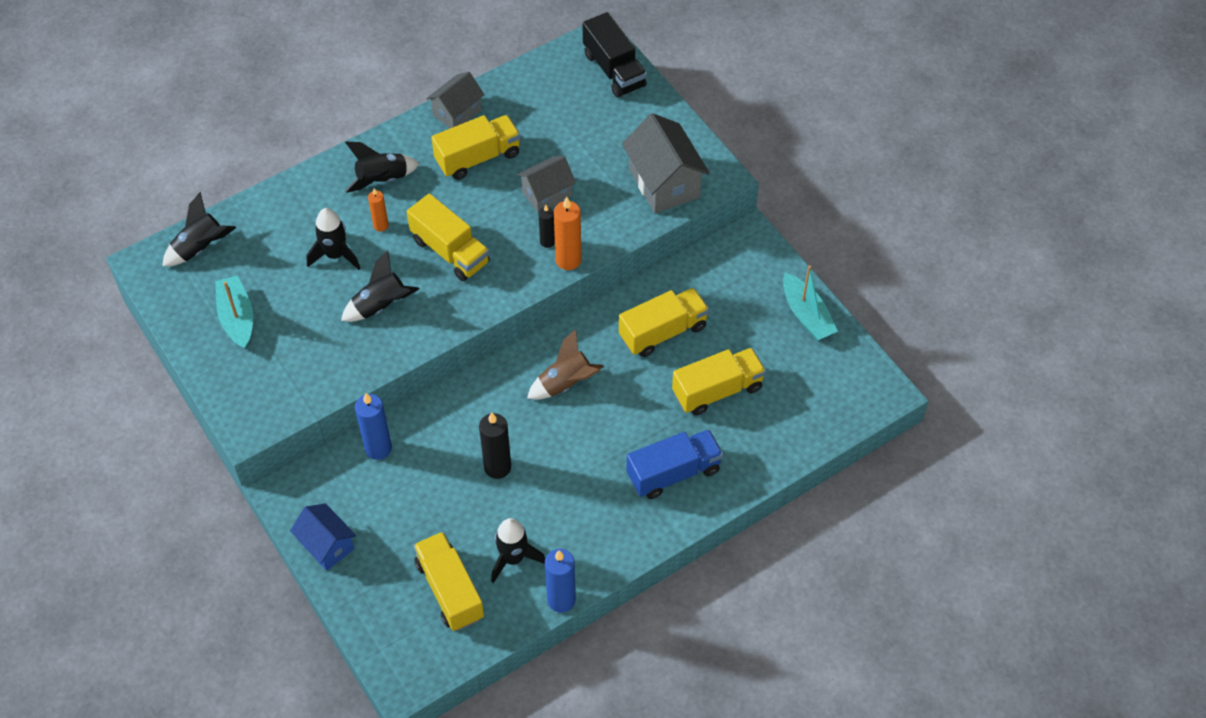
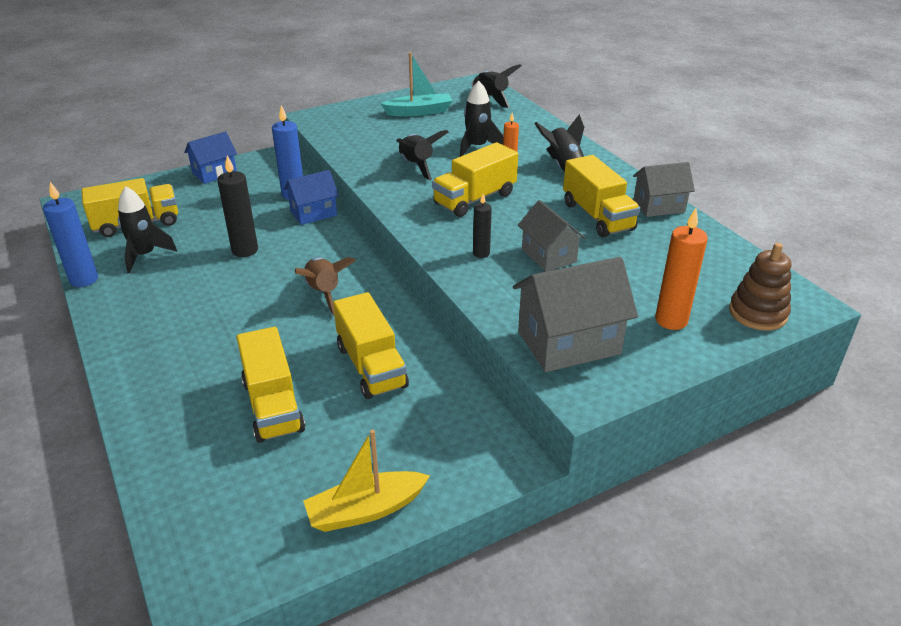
camera: 95 degrees right, 20 degrees down
(420, 420) = (313, 213): none -> blue house
(457, 112) = (659, 206): grey house -> grey house turned 60 degrees counterclockwise
(568, 260) = (454, 265): orange candle -> orange candle (671, 320)
(614, 70) = (757, 313): black truck -> brown stacking toy
(673, 473) = (179, 361): blue truck -> none
(806, 315) = (365, 510): turquoise boat -> yellow boat

